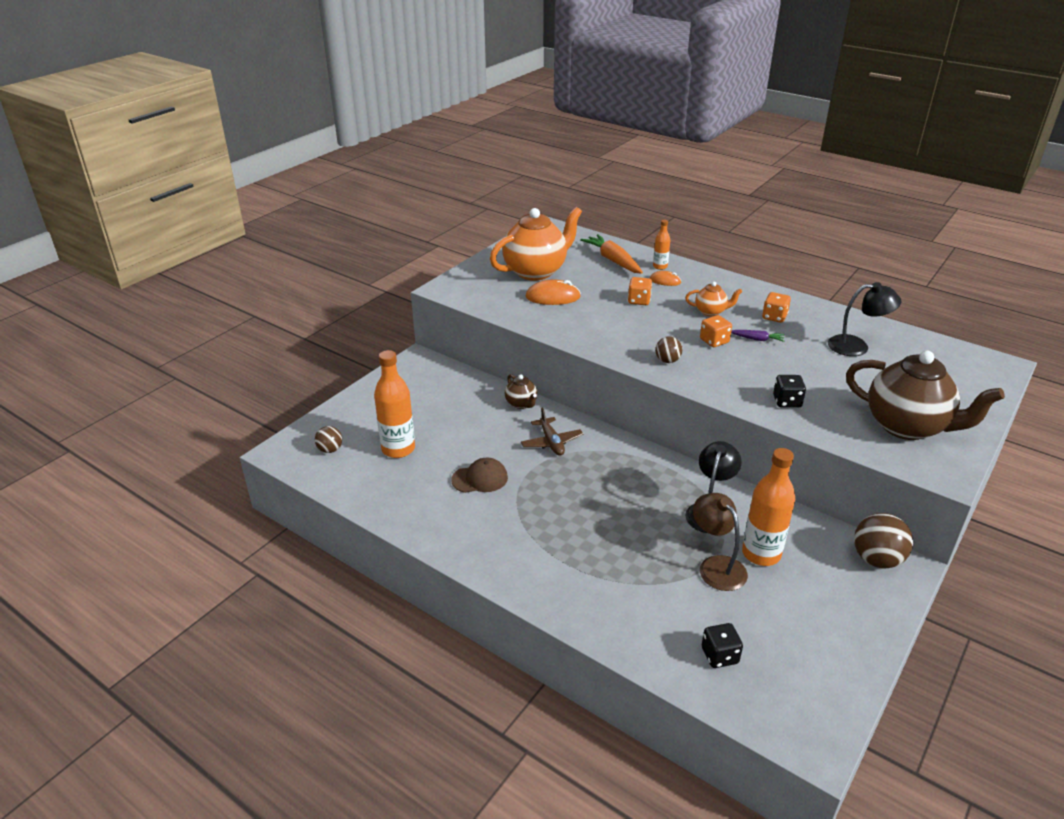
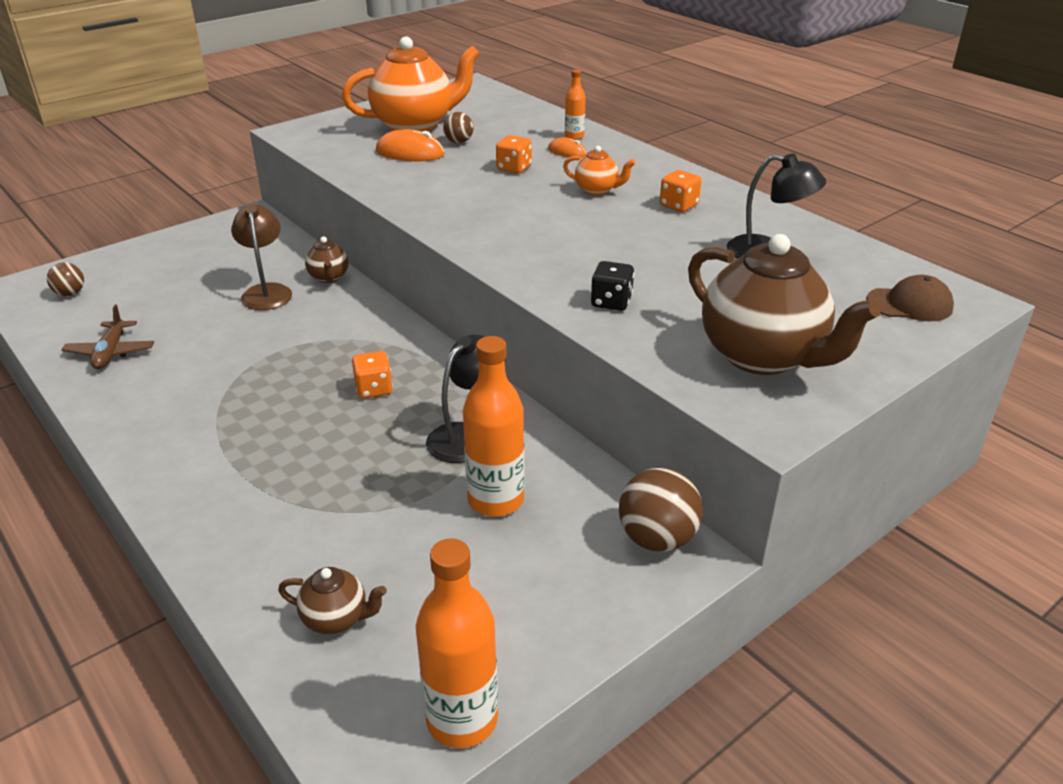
camera: 15 degrees right, 0 degrees up
(398, 449) = (145, 304): orange bottle -> orange bottle (462, 719)
(480, 478) = (210, 350): brown cap -> brown cap (910, 304)
(551, 442) = (329, 324): brown plane -> brown plane (111, 352)
(613, 260) = (520, 124): orange carrot -> none
(667, 361) = (490, 235): brown ball -> brown ball (458, 142)
(714, 341) = (572, 222): orange dice -> orange dice (374, 389)
(716, 566) = (422, 504): brown lamp -> brown lamp (266, 291)
(719, 655) = (336, 619): black dice -> brown teapot
(757, 339) = (633, 227): purple carrot -> none

